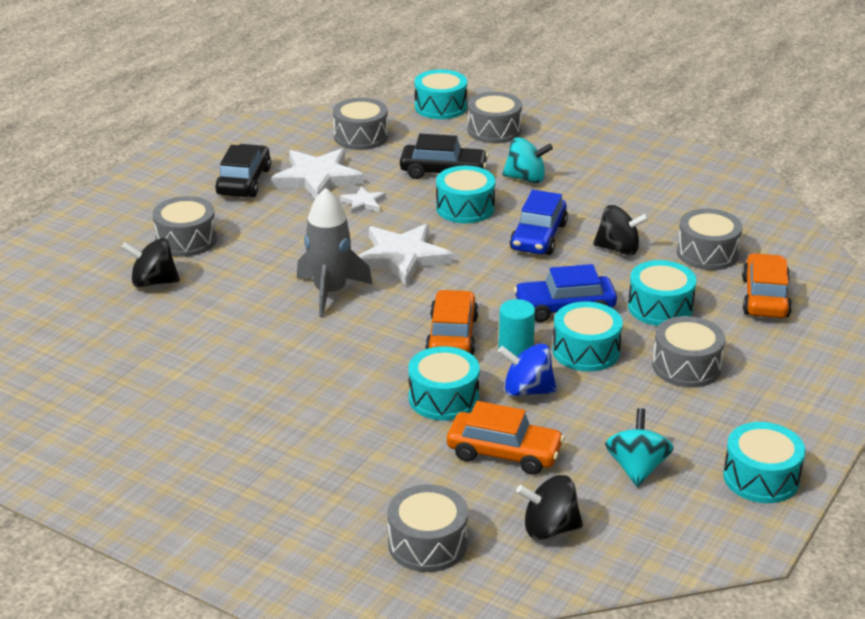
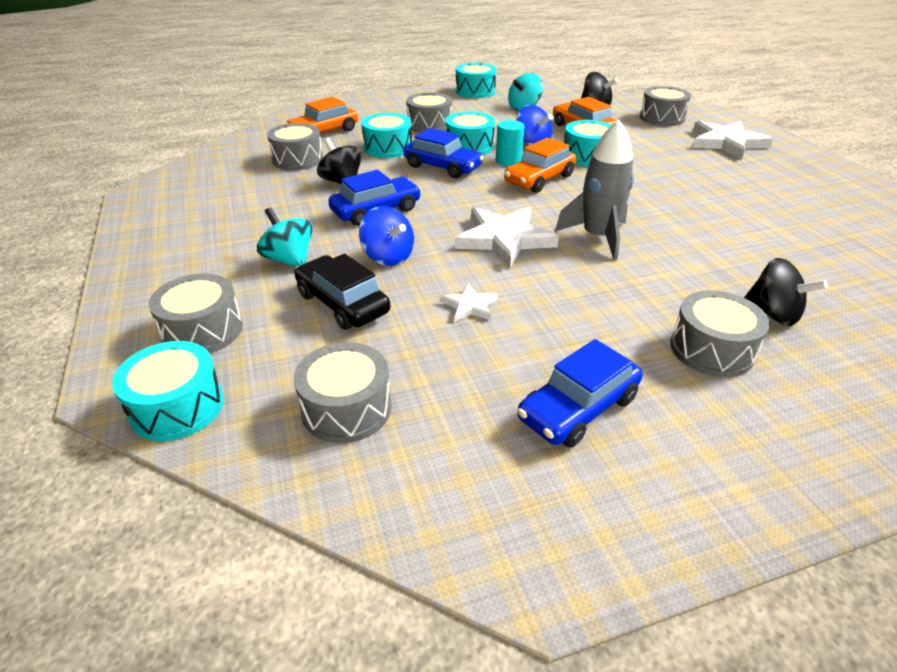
camera: 140 degrees left, 5 degrees up
(244, 181) = (578, 408): black car -> blue car
(317, 178) = (480, 365): white star -> white star (726, 143)
(465, 208) = (388, 257): turquoise drum -> blue spinning top

